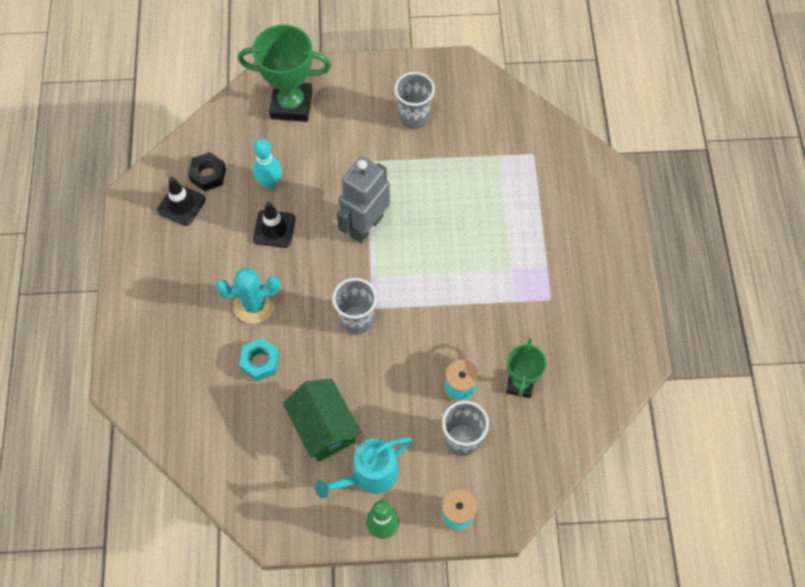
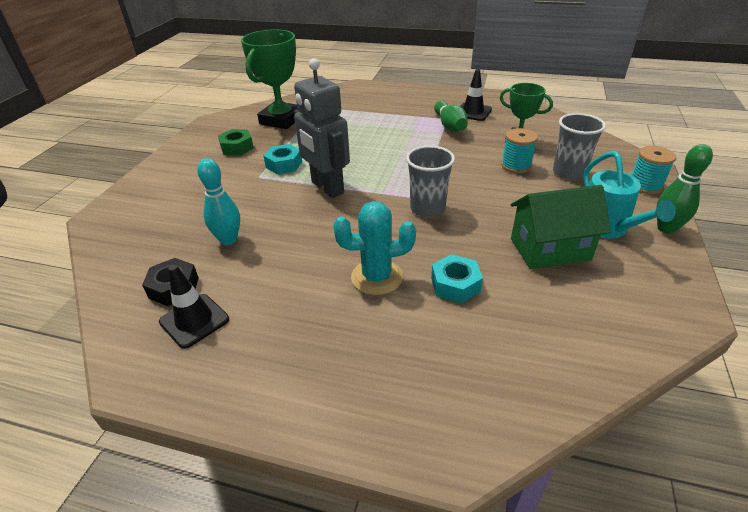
camera: 70 degrees left, 25 degrees down
(254, 305) = (377, 277): turquoise cactus -> turquoise cactus turned 75 degrees clockwise
(274, 229) = (288, 246): black traffic cone -> black traffic cone (473, 112)
(291, 105) = (150, 210): green trophy -> green trophy (281, 120)
(395, 173) = (284, 164): none -> turquoise nut
(414, 117) = (237, 147): grey cup -> green nut
(532, 305) = (449, 126): none -> green bowling pin

